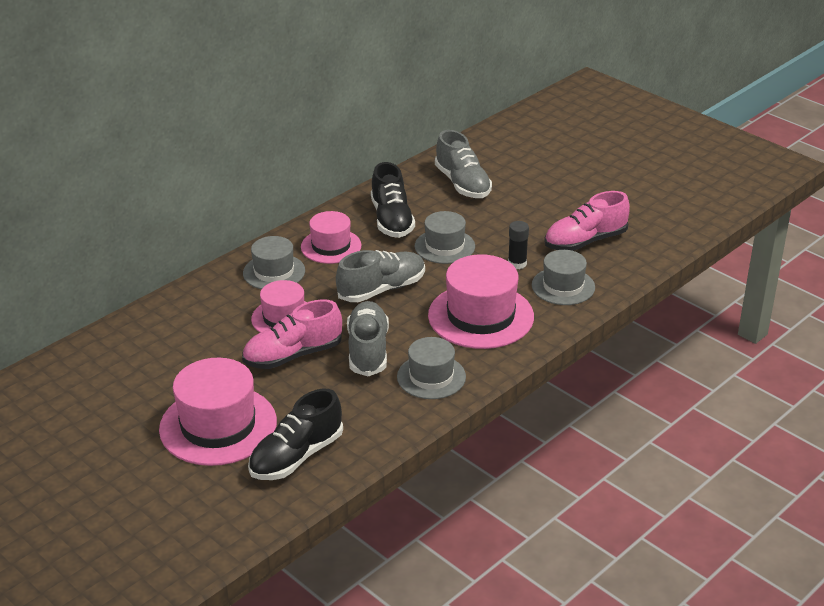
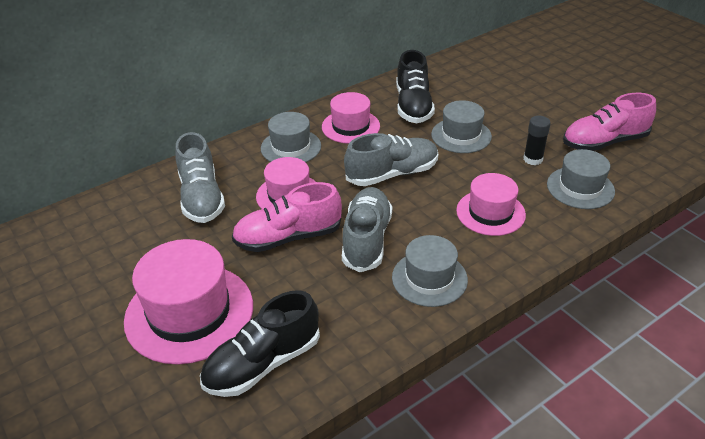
camera: 10 degrees right, 5 degrees up
(462, 184) = (485, 77): grey shoe -> grey shoe (201, 197)
(481, 316) = (490, 212): pink hat -> pink hat, size x0.62

